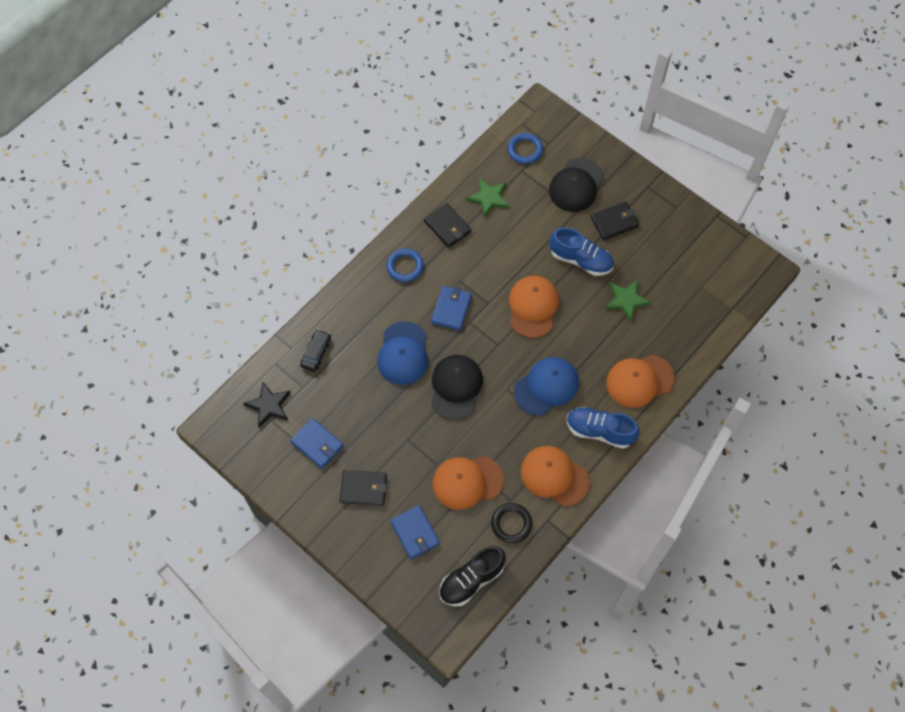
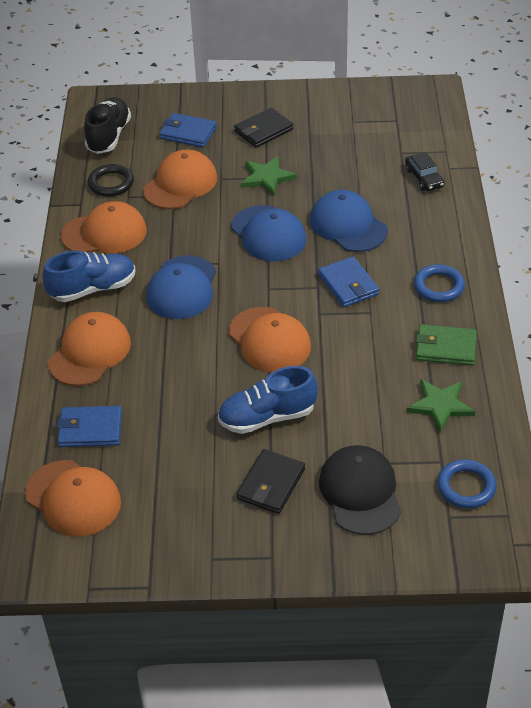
camera: 140 degrees right, 20 degrees down
(269, 405) = (411, 126): black star -> none
(317, 444) = (338, 130): blue wallet -> blue wallet (90, 429)
(447, 227) = (445, 348): black wallet -> green wallet
(456, 387) = (268, 234): black cap -> blue cap
(626, 300) = (175, 414): green star -> green star (267, 177)
(719, 290) = (73, 498): none -> orange cap

